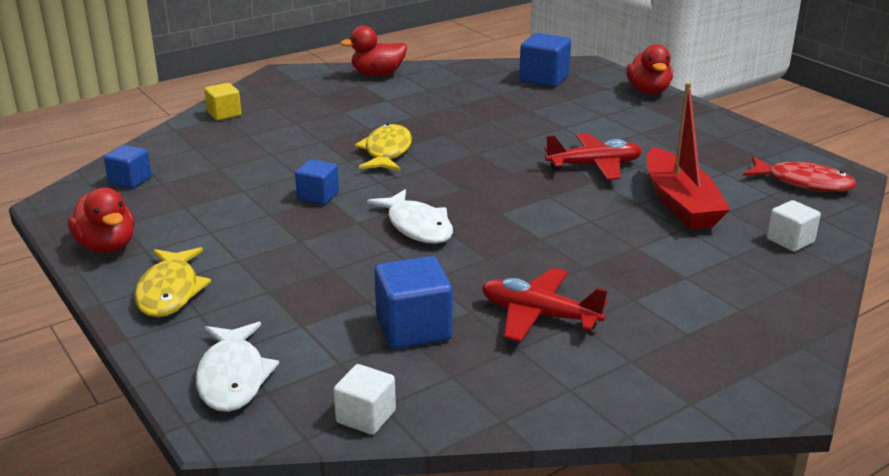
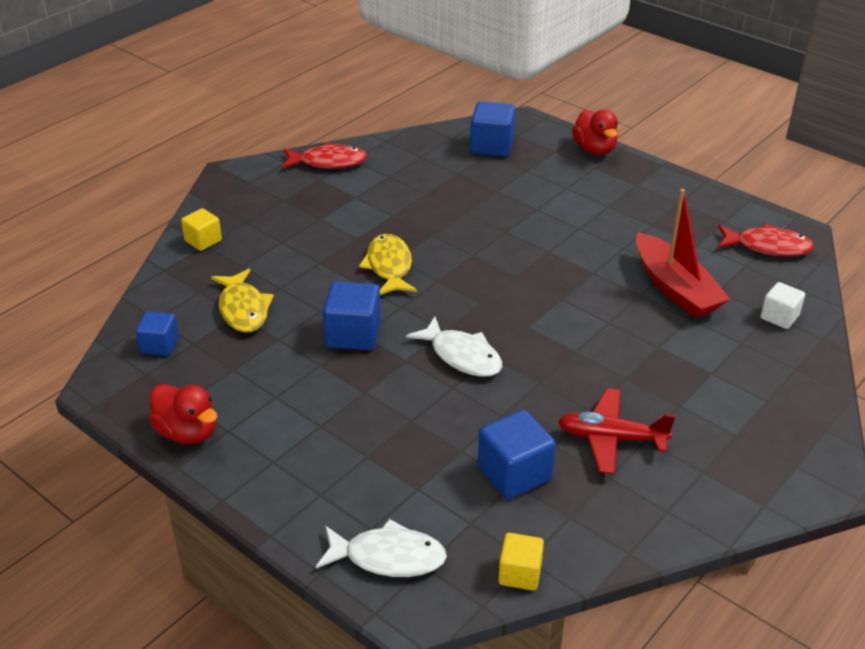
camera: 15 degrees left, 10 degrees up
(170, 292) = (279, 474): yellow fish -> yellow fish (243, 309)
(233, 377) = (388, 557): white fish -> white fish turned 60 degrees counterclockwise
(318, 196) = (353, 335): blue cube -> blue cube, size x1.59
(366, 417) = (520, 573): white cube -> yellow cube
(377, 74) = (328, 162): red duck -> red fish
(594, 166) = (585, 254): red plane -> none

